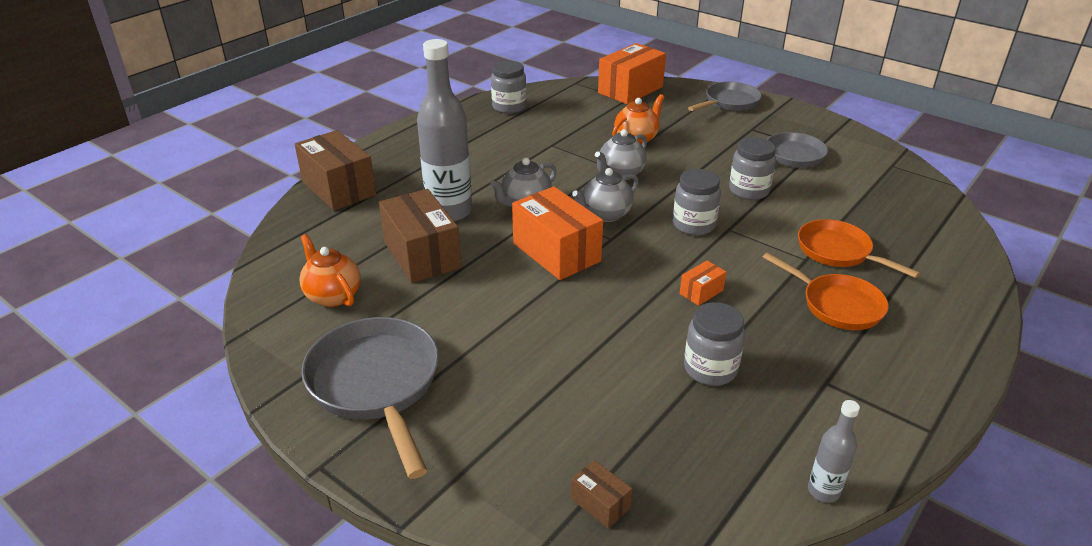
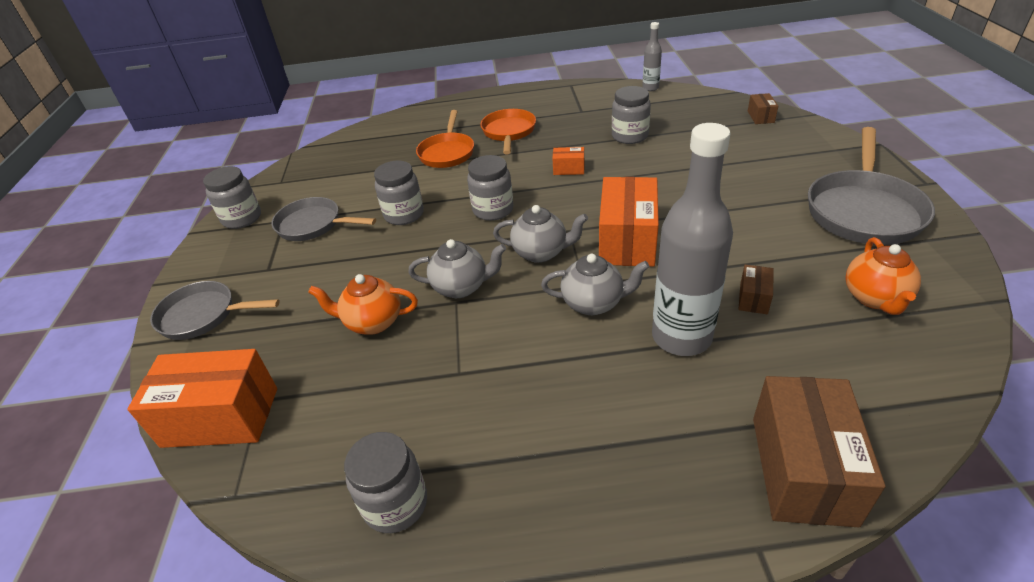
camera: 130 degrees left, 5 degrees up
(422, 255) = (753, 298): brown box -> brown box, size x0.46
(844, 138) = (242, 218): none -> grey jar

